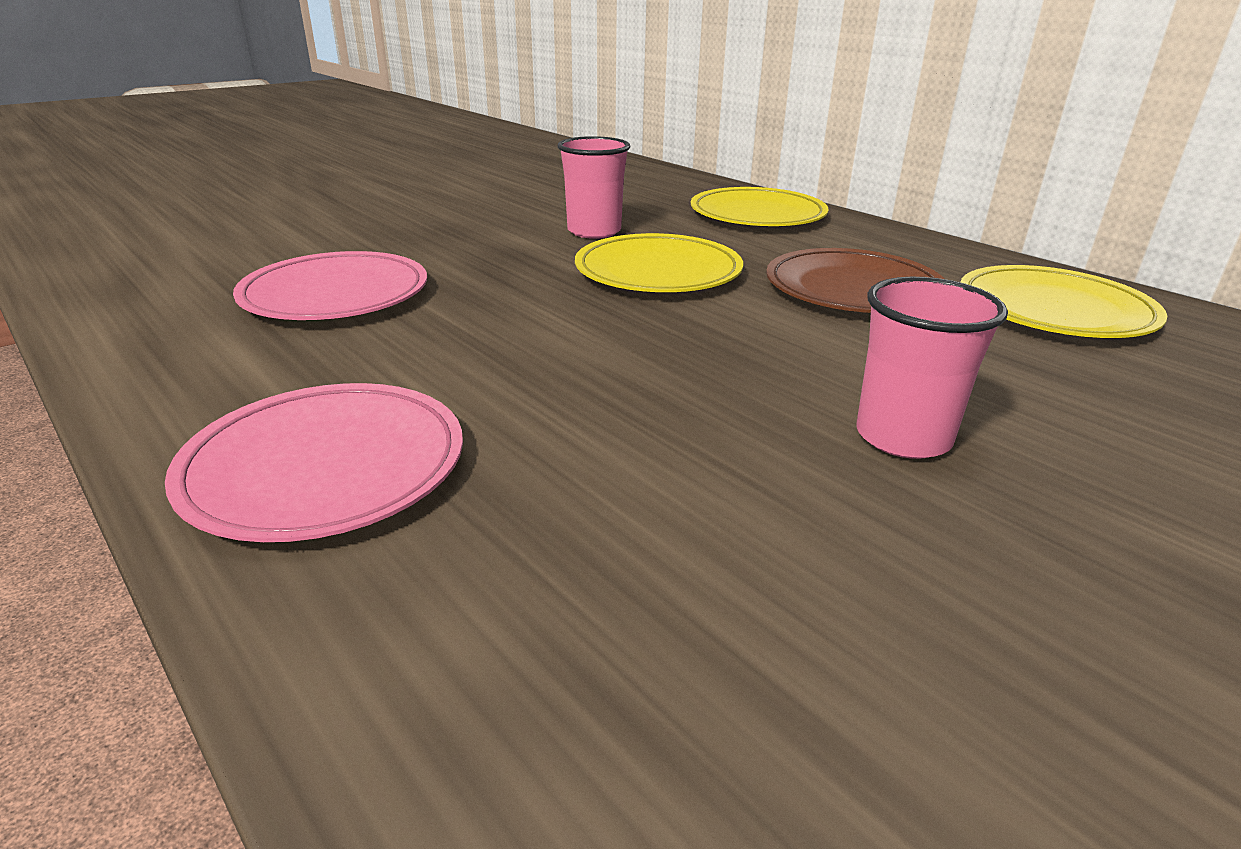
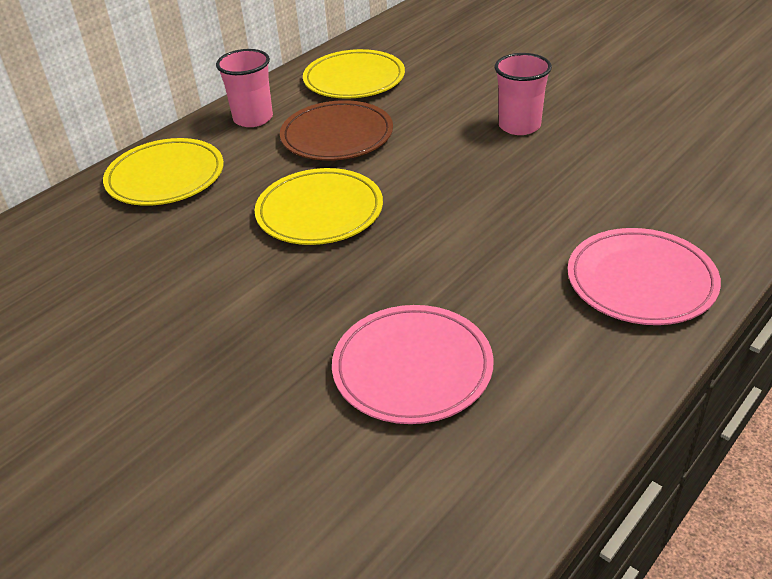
camera: 95 degrees left, 10 degrees up
(594, 231) = (219, 257): pink cup -> pink cup (253, 118)

